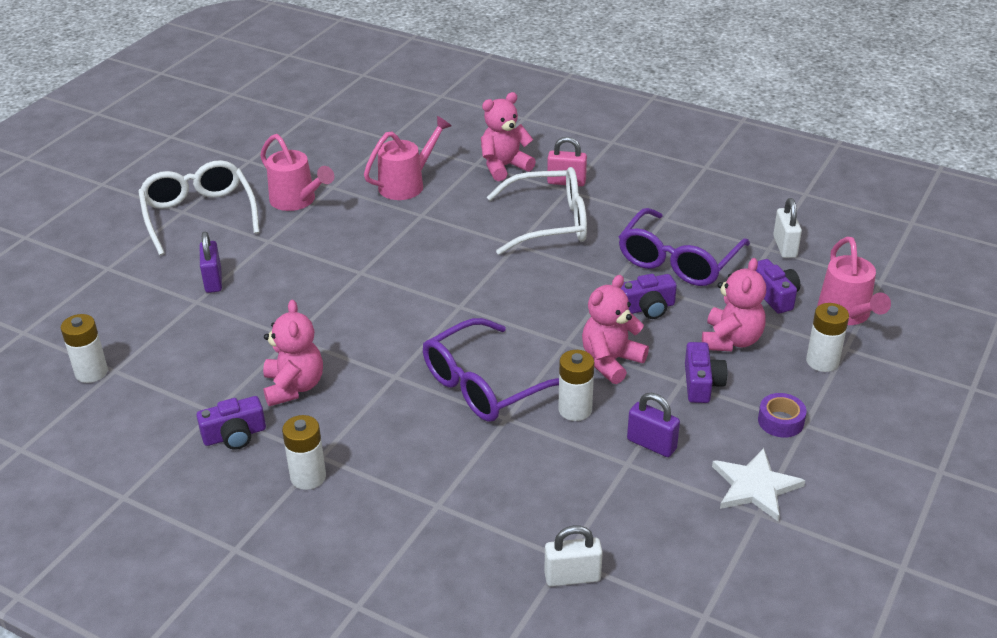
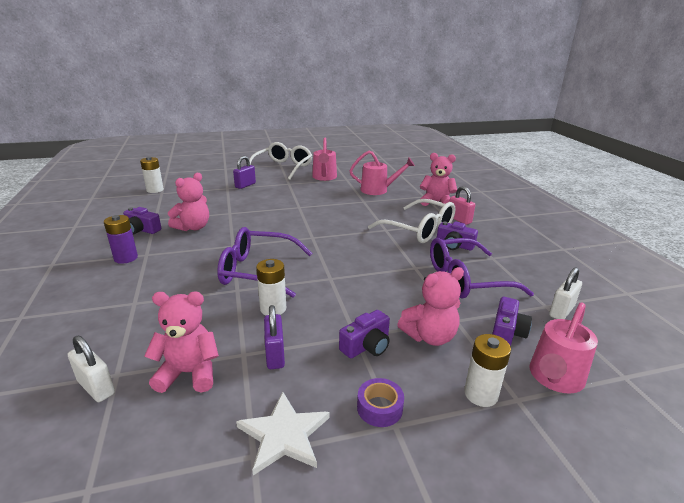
camera: 45 degrees right, 10 degrees down
(308, 477) = (126, 258): white battery -> purple battery
(611, 361) = (336, 300): pink teddy bear -> pink teddy bear (189, 373)
(647, 308) = (405, 289): purple camera -> purple camera (454, 245)

